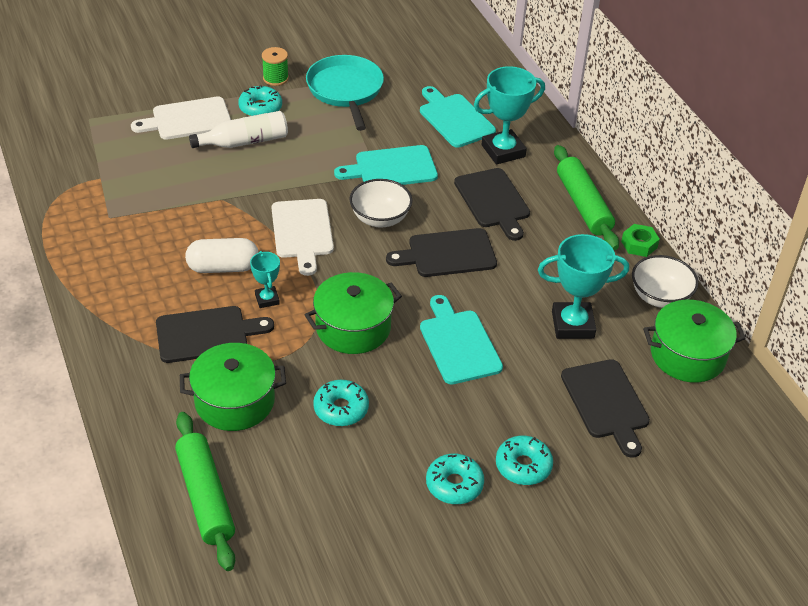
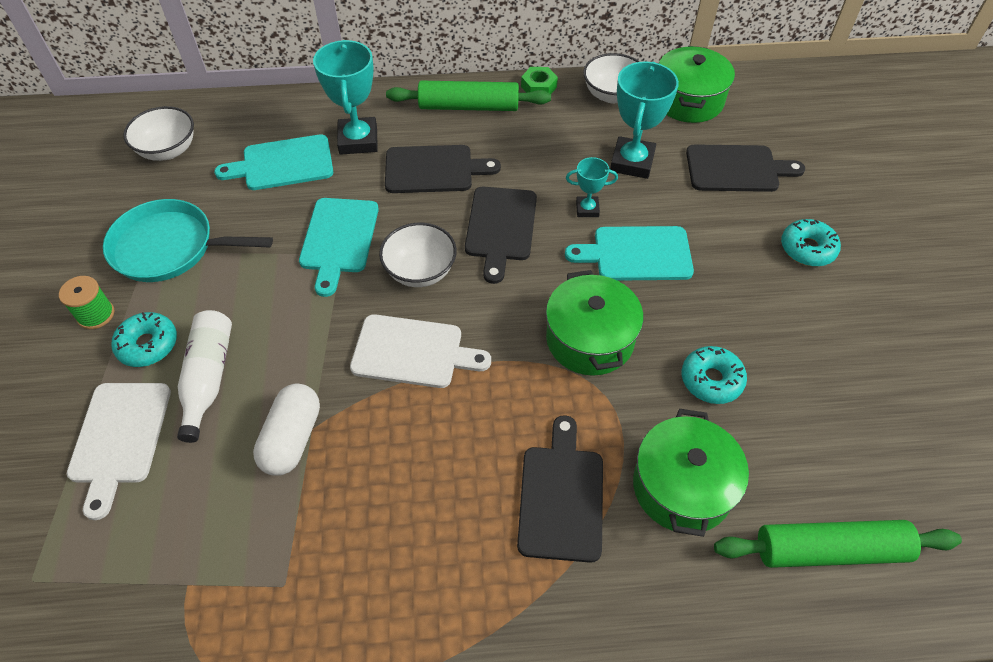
camera: 70 degrees left, 10 degrees up
(223, 267) = (445, 453): white capsule -> white capsule (292, 438)
(267, 299) = (518, 415): turquoise trophy -> turquoise trophy (587, 209)
(437, 60) = (168, 150): none -> white bowl
(454, 484) = (827, 308): turquoise donut -> none

